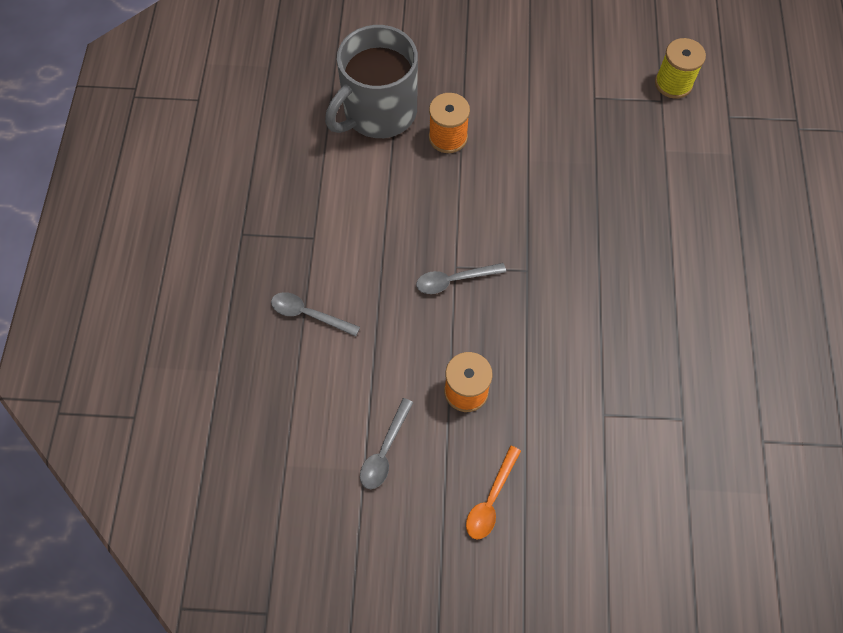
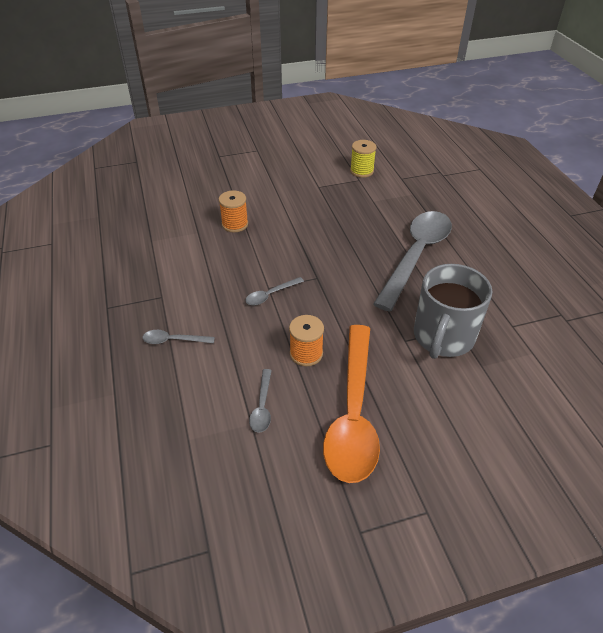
camera: 20 degrees left, 20 degrees down
(378, 112) = (183, 222): grey mug -> grey mug (443, 337)
(491, 499) = (353, 413): orange spoon -> orange spoon, size x2.47
(683, 275) = (416, 256): none -> grey spoon

